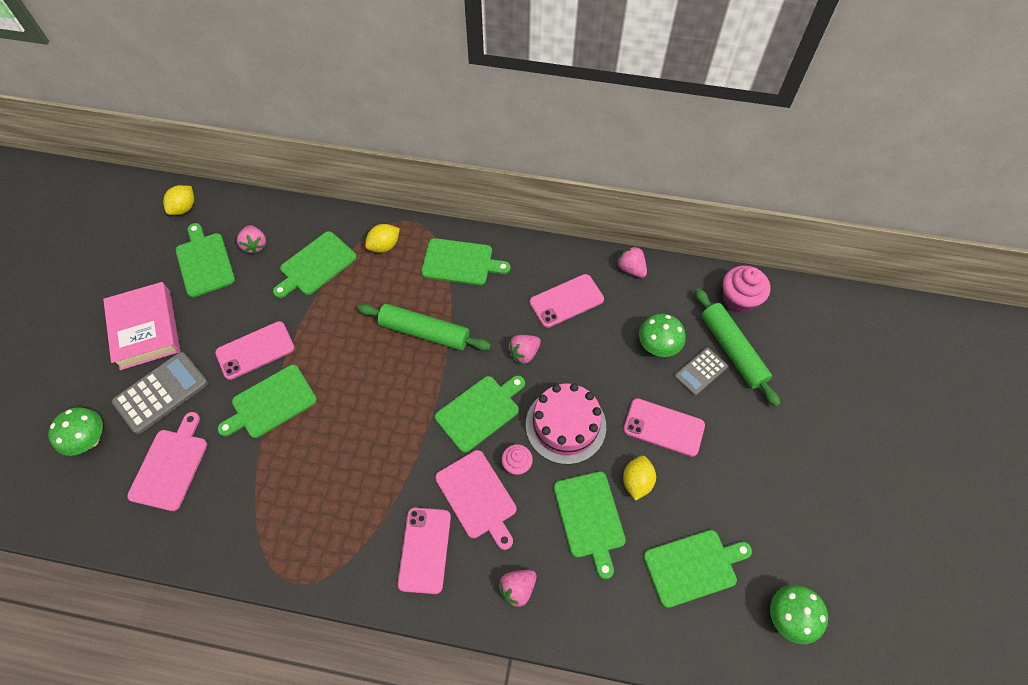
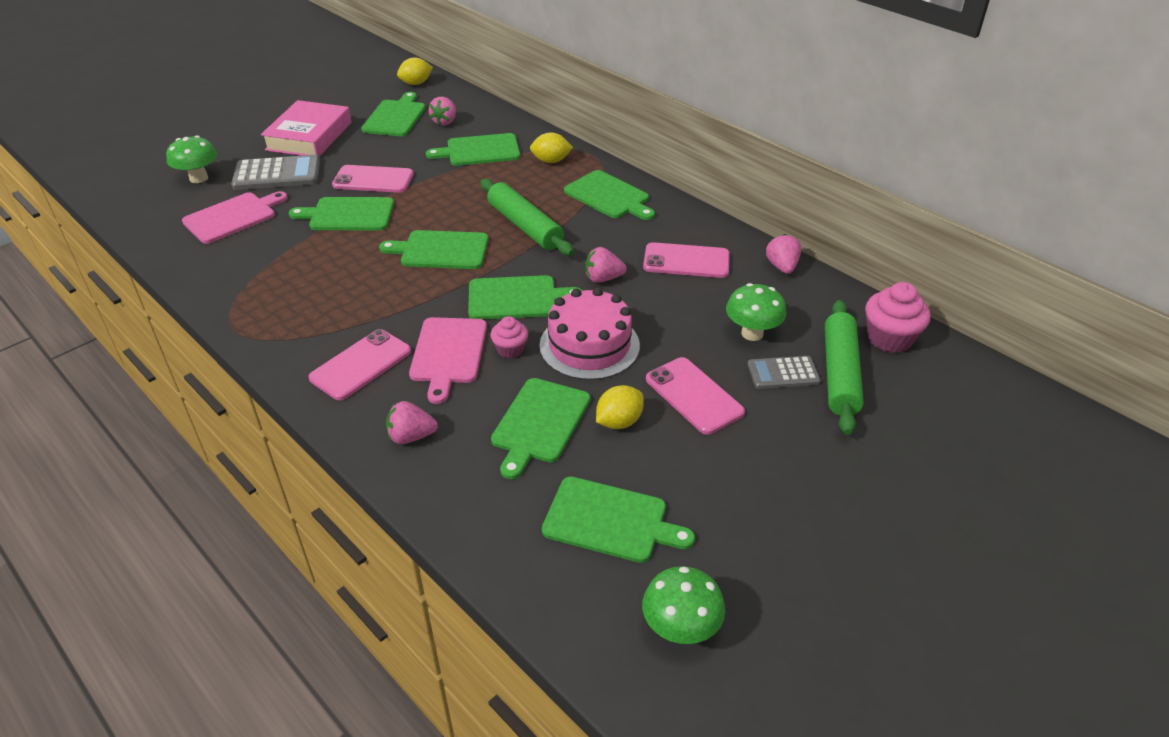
camera: 35 degrees right, 20 degrees down
(382, 397) = (441, 250): none -> green cutting board

